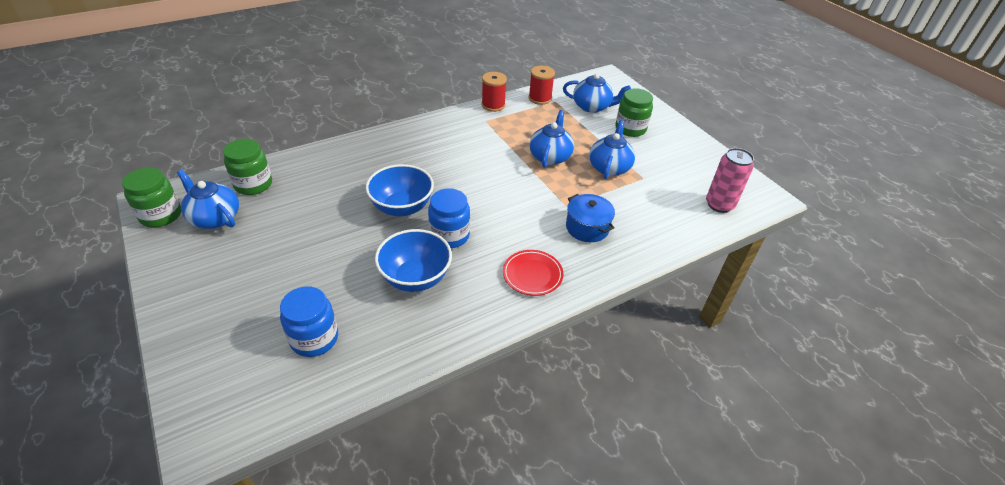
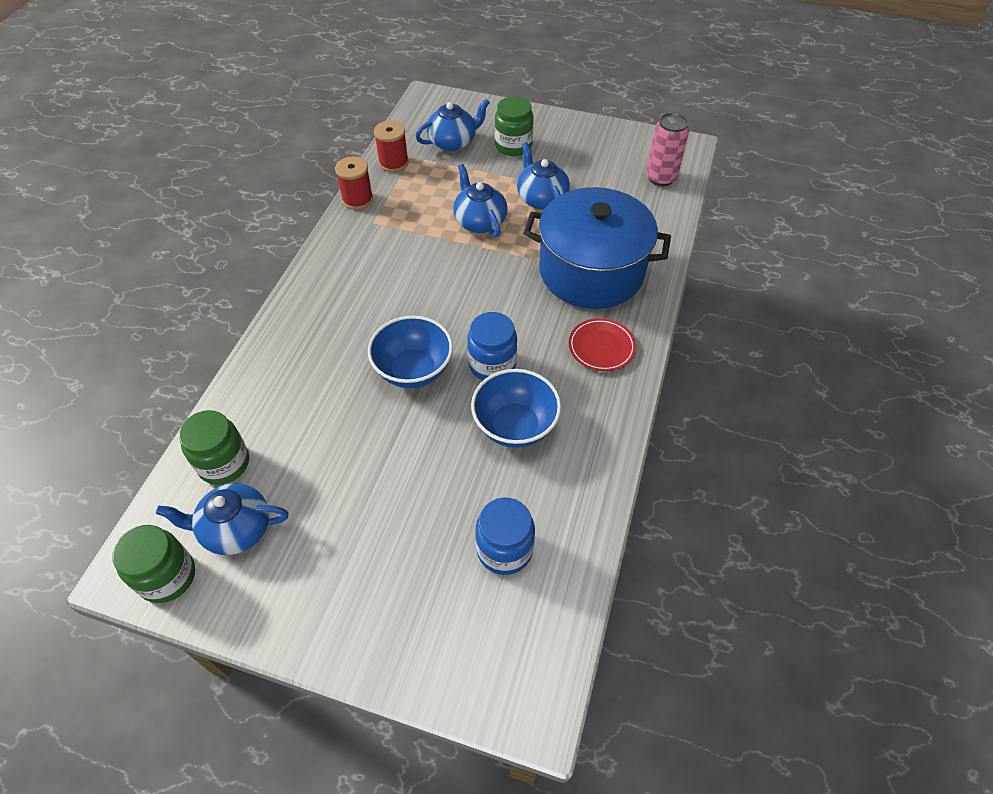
camera: 40 degrees left, 10 degrees up
(587, 227) = (591, 271): blue pot -> blue pot, size x2.15

